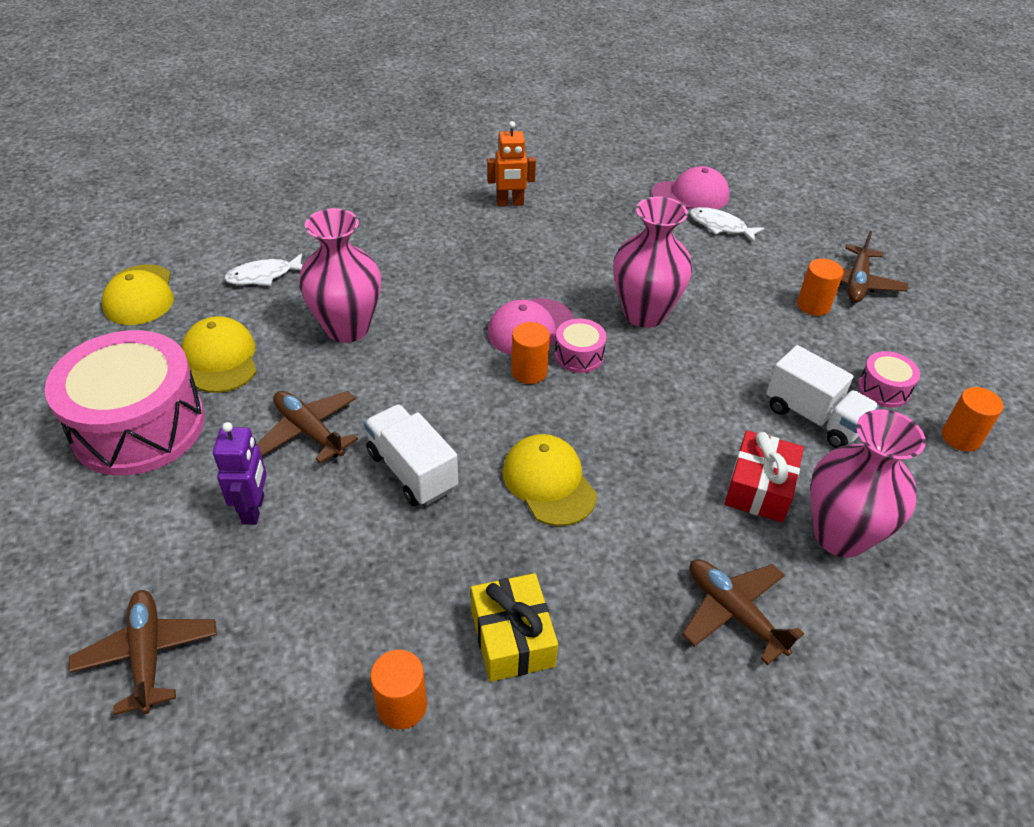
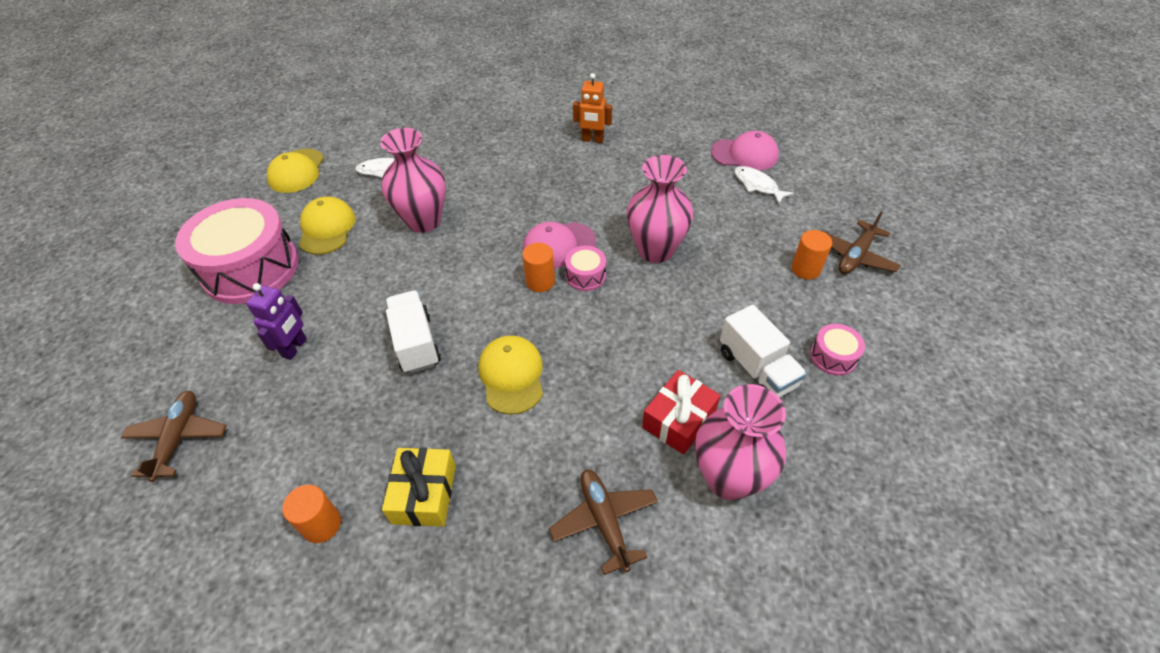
camera: 20 degrees right, 5 degrees up
(309, 431) = (359, 296): brown plane -> none
(961, 437) = (884, 416): orange cylinder -> none

